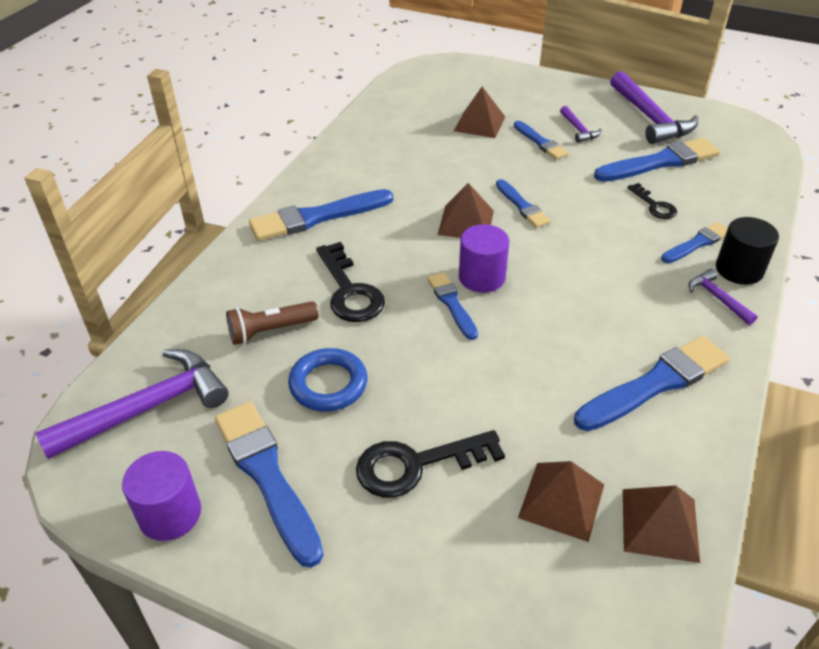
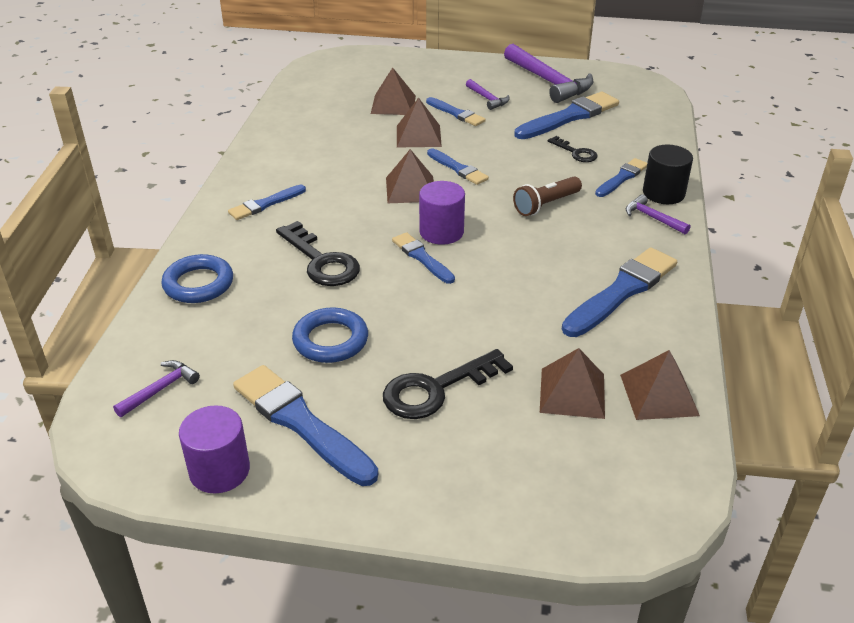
camera: 15 degrees left, 5 degrees down
(148, 407) = (160, 389): purple hammer -> purple hammer, size x0.49
(224, 295) = (198, 284): none -> blue ring
(270, 331) = (257, 306): brown flashlight -> brown flashlight (546, 205)
(317, 217) = (265, 204): blue brush -> blue brush, size x0.58
(493, 162) = (418, 136): none -> brown pyramid

